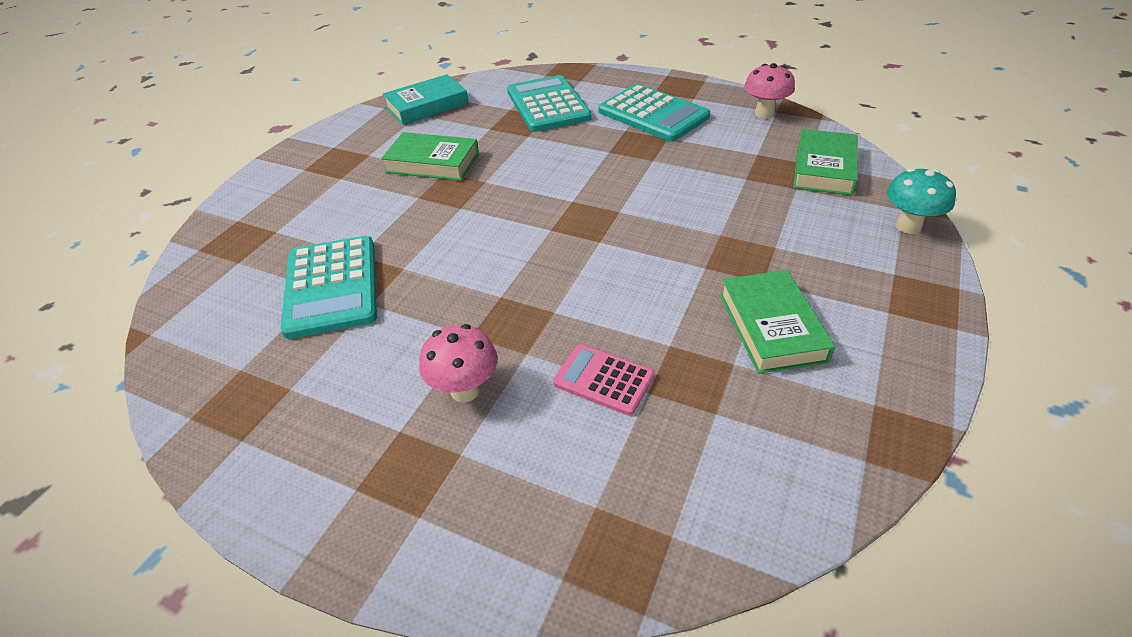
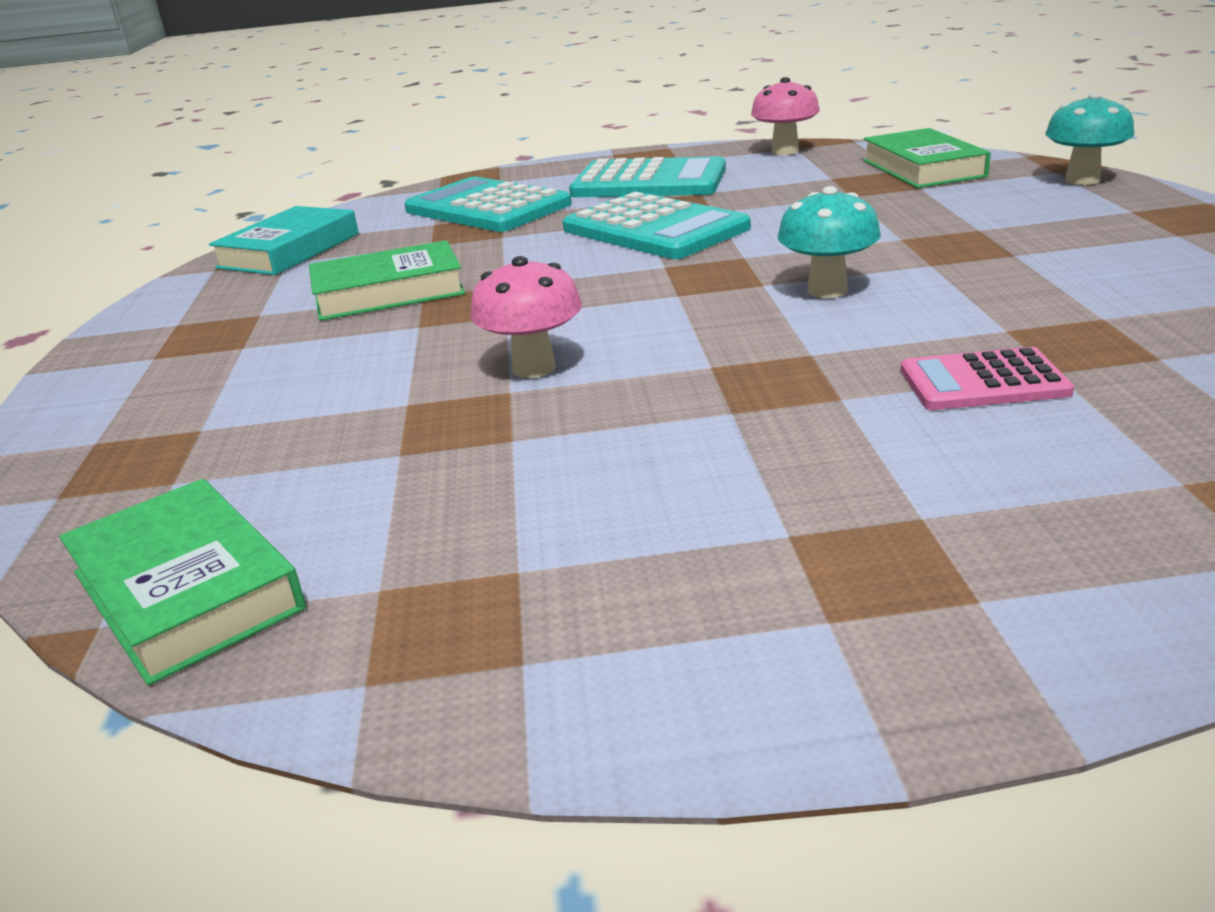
camera: 30 degrees left, 15 degrees down
(331, 286) = (411, 446): turquoise calculator -> turquoise calculator (655, 229)
(465, 390) = (817, 459): pink mushroom -> pink mushroom (534, 368)
(623, 263) = (827, 290): none -> turquoise mushroom
(771, 327) = (1088, 280): green book -> green book (186, 590)

